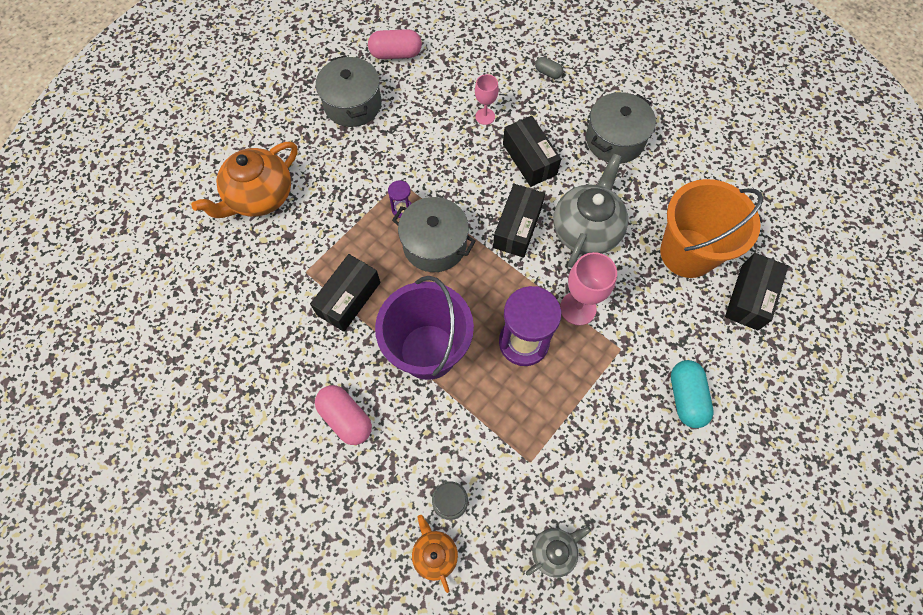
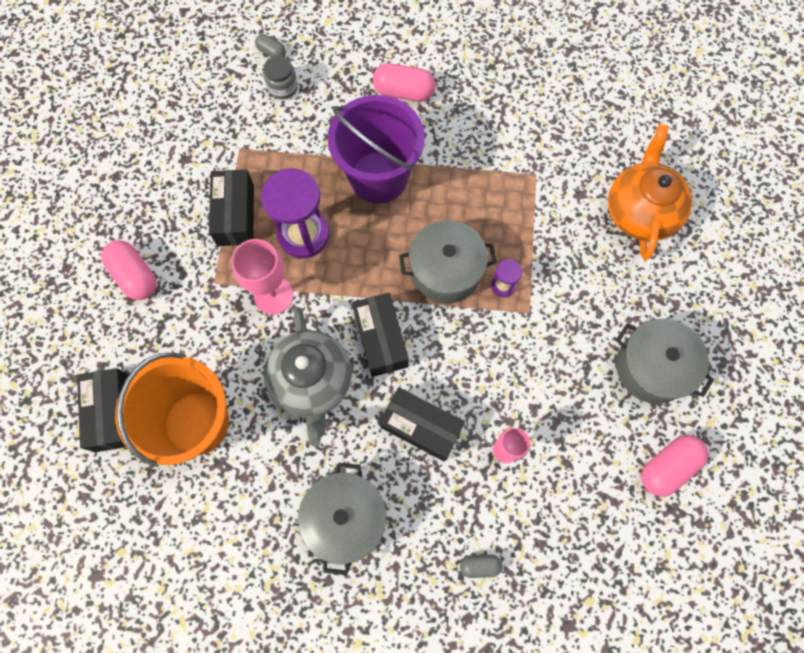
camera: 145 degrees right, 5 degrees up
(348, 298) = (479, 176): black box -> black box (236, 215)
(434, 553) = (271, 52): orange teapot -> grey capsule
(554, 551) = (186, 103): grey teapot -> none
(685, 397) = (135, 276): turquoise capsule -> pink capsule

